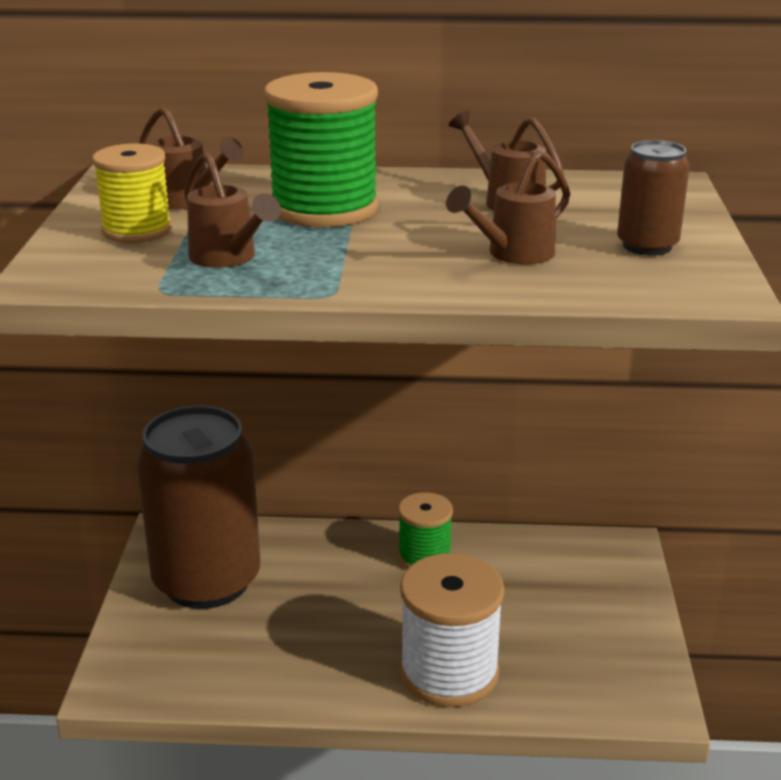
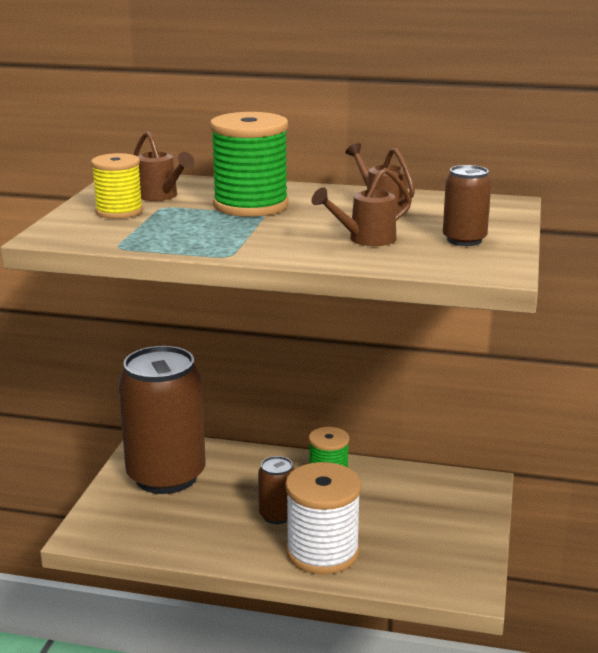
camera: 10 degrees right, 5 degrees down
(228, 258) = (171, 231): brown watering can -> none
(373, 624) = (277, 515): none -> brown can

